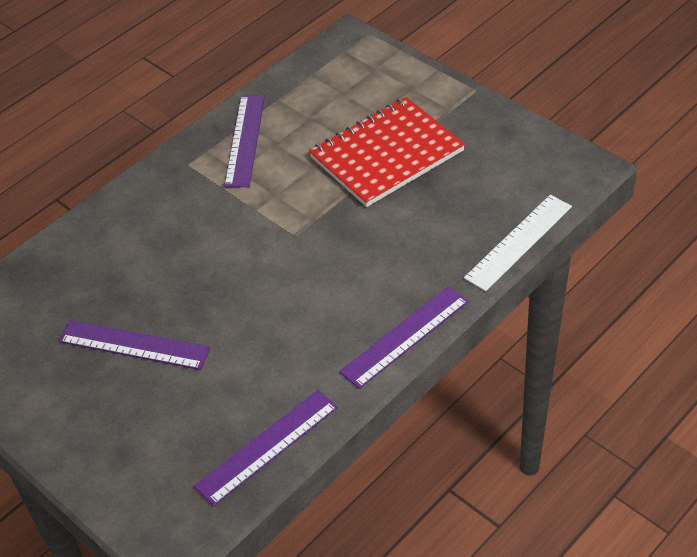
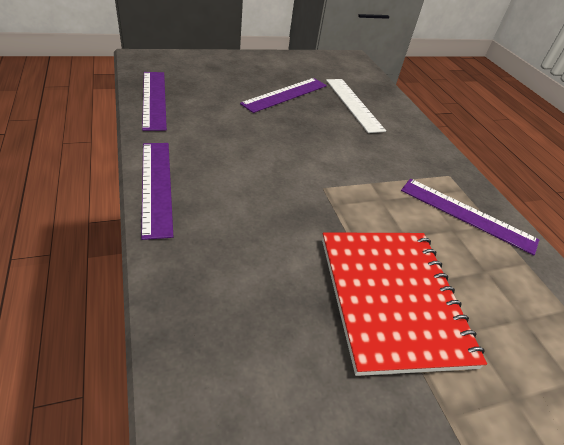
camera: 110 degrees right, 5 degrees down
(518, 242) = (165, 329): white ruler -> white ruler (353, 104)

